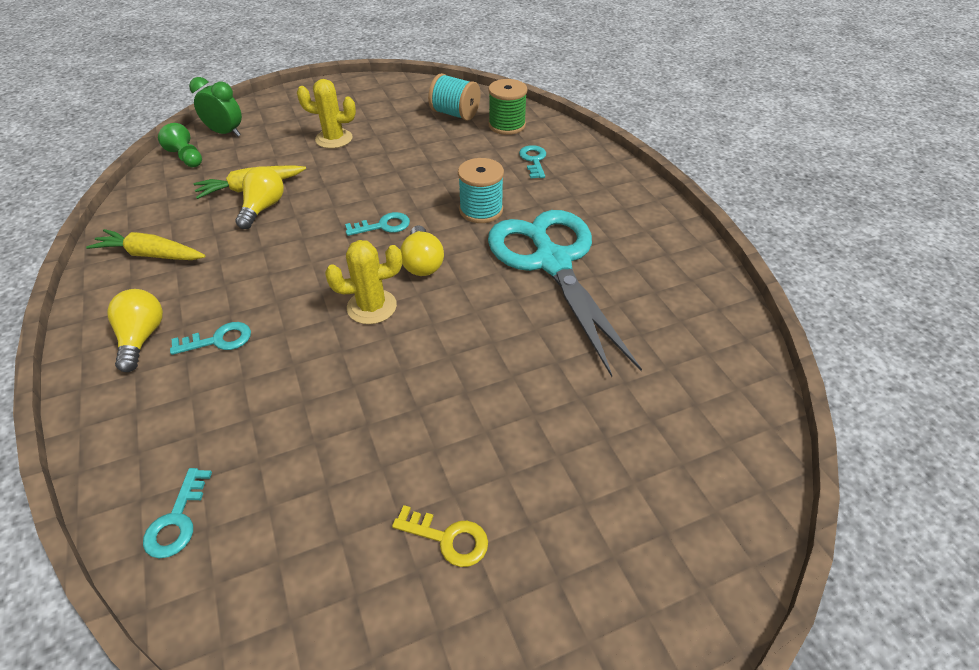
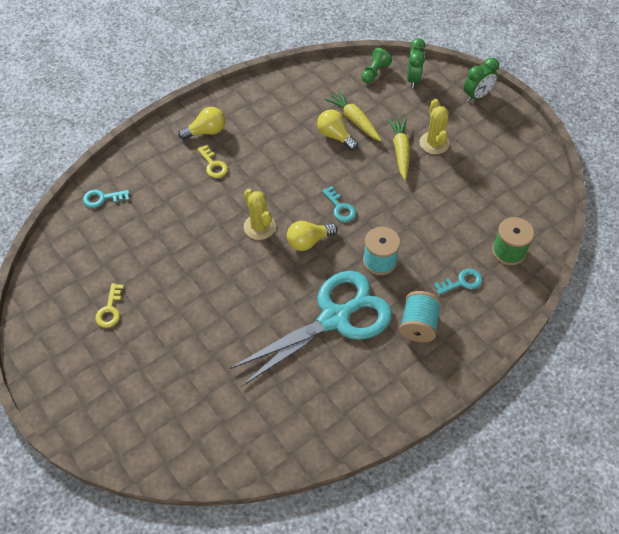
camera: 75 degrees right, 10 degrees up
(151, 255) = (272, 103): yellow carrot -> yellow carrot (400, 151)
(218, 340) = (213, 165): turquoise key -> yellow key
(263, 208) = (335, 136): yellow light bulb -> yellow light bulb turned 135 degrees counterclockwise
(290, 100) = (477, 96): none -> green clock
(455, 114) = (509, 210): turquoise spool -> turquoise spool (418, 325)

